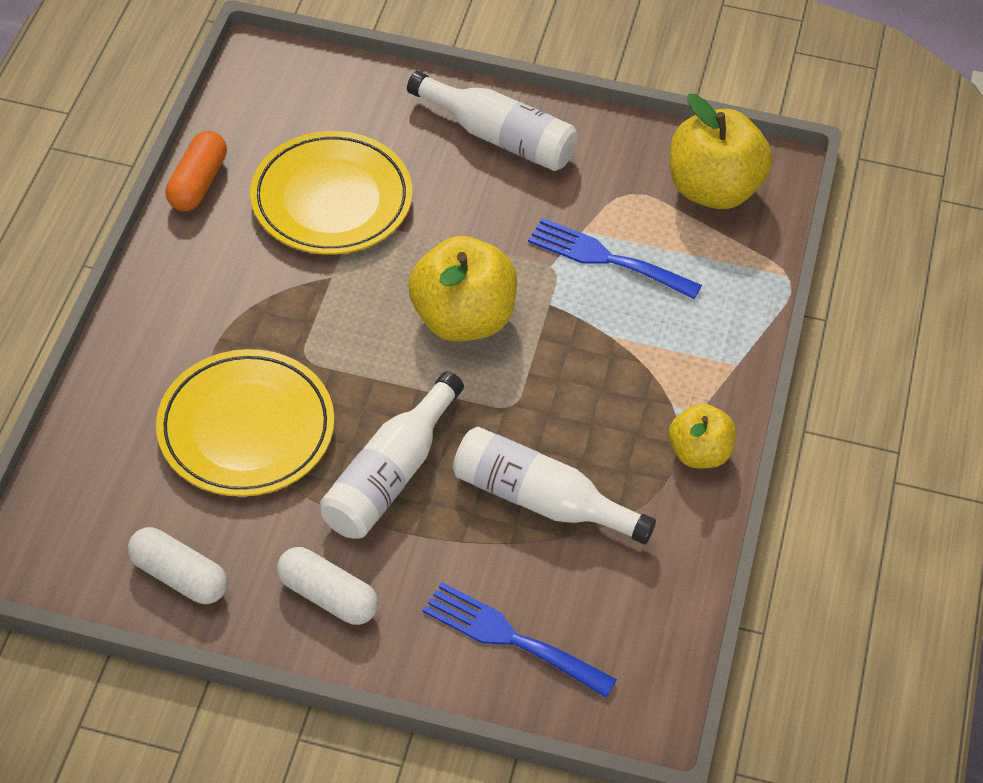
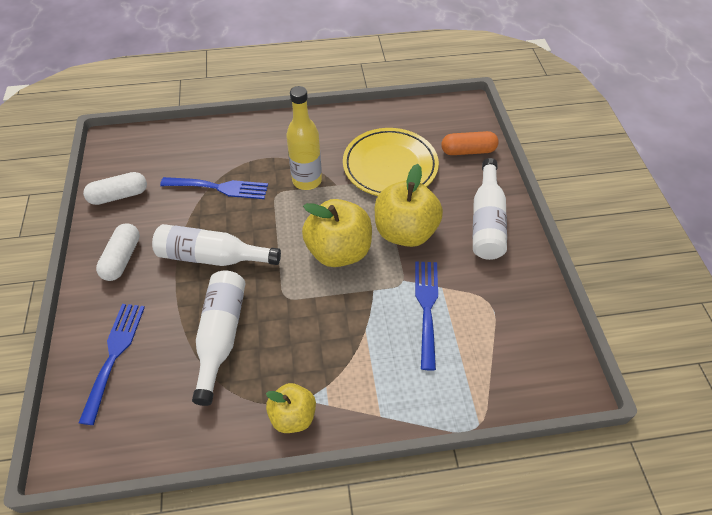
camera: 70 degrees right, 0 degrees up
(179, 576) = (119, 196): white capsule -> white capsule turned 60 degrees clockwise
(198, 183) = (368, 114): orange capsule -> orange capsule (468, 151)
(246, 429) = (219, 187): yellow plate -> blue fork
(299, 310) = (307, 180): none -> yellow bottle
(713, 189) = (526, 350): yellow apple -> yellow apple (405, 232)

